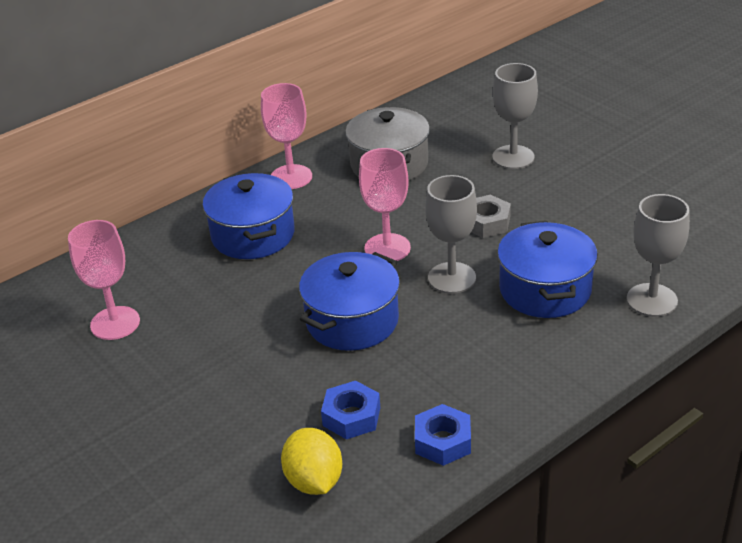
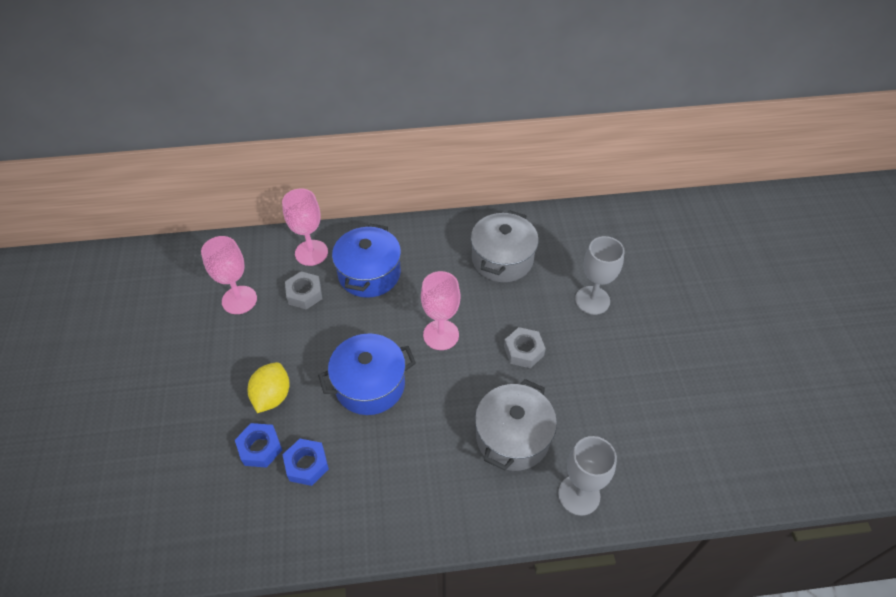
camera: 30 degrees right, 15 degrees up
(193, 283) = (304, 294): none -> grey nut
(291, 177) = (431, 235): pink goblet -> pink goblet (311, 253)
(314, 481) = (246, 501): yellow lemon -> yellow lemon (272, 396)
(443, 441) = (342, 524): blue nut -> blue nut (260, 448)
(452, 278) = (460, 387): grey goblet -> none
(545, 290) = (512, 437): blue pot -> grey pot

